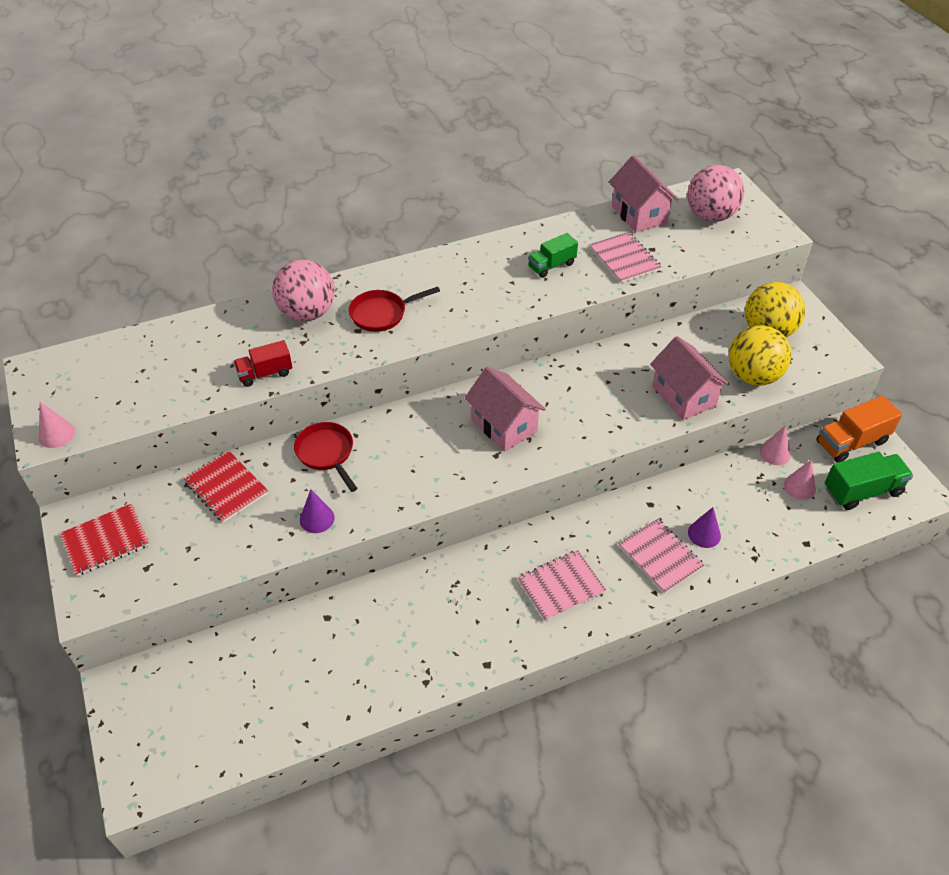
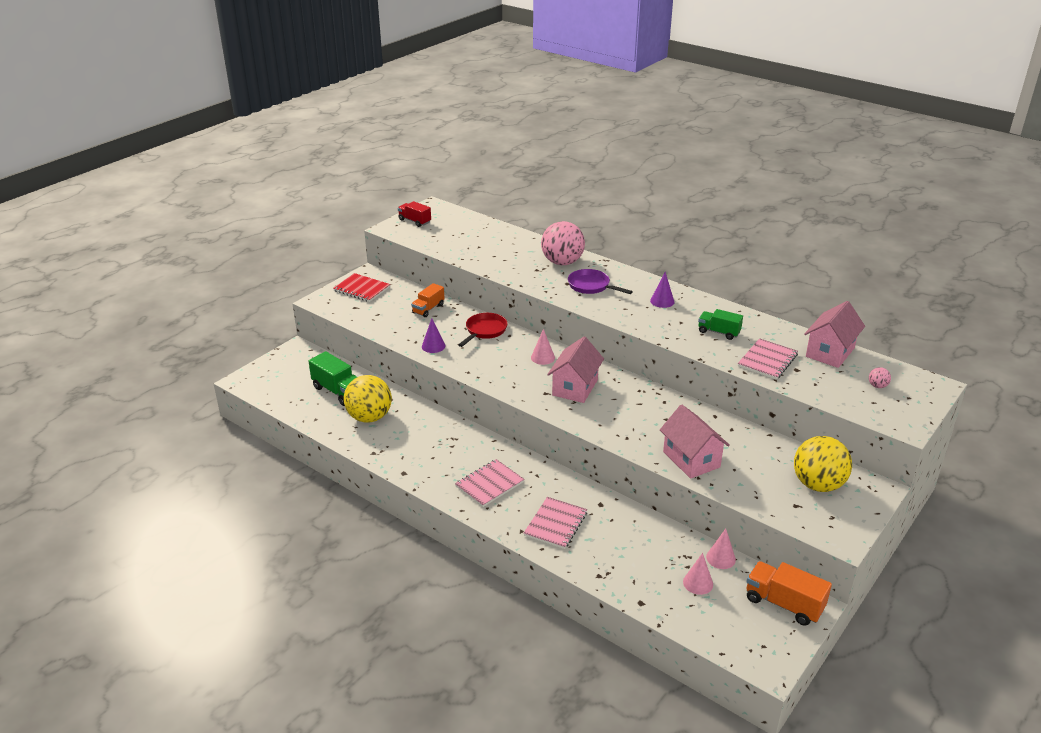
camera: 60 degrees right, 15 degrees down
(56, 434) = (395, 229): pink cone -> pink cone (542, 357)
(226, 488) = (428, 309): red notebook -> orange truck
(265, 373) = (498, 268): red truck -> red truck (414, 221)
(382, 314) = (591, 286): red pan -> purple pan
(561, 586) = (489, 484): pink notebook -> pink notebook turned 75 degrees counterclockwise
(684, 396) = (691, 459): pink house -> pink house turned 60 degrees counterclockwise
(704, 534) = (597, 541): purple cone -> purple cone (662, 301)
(710, 216) = (877, 386): pink ball -> pink ball, size x0.40
(753, 376) = (754, 489): yellow ball -> yellow ball (369, 417)
(862, 491) = (732, 624): green truck -> green truck (338, 391)

